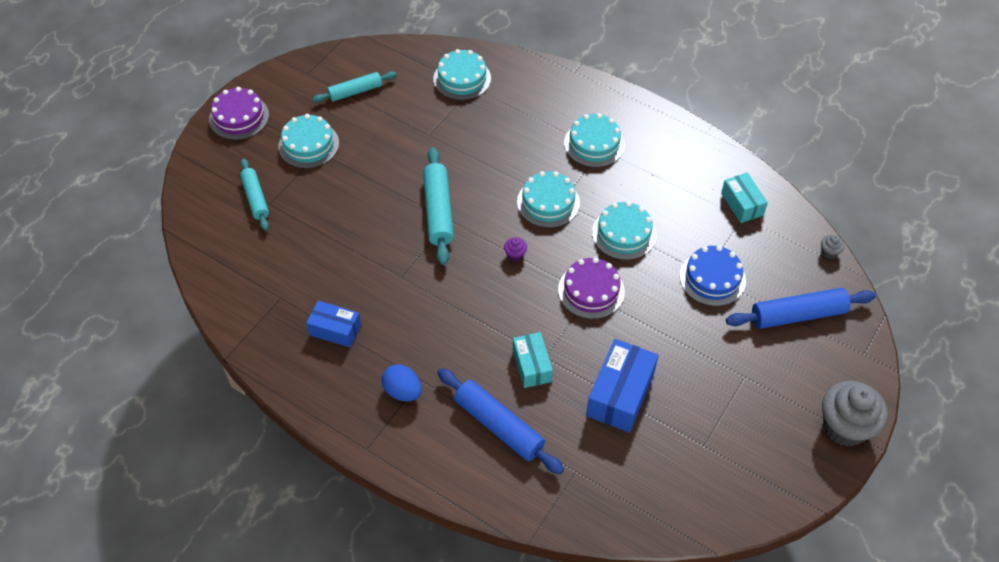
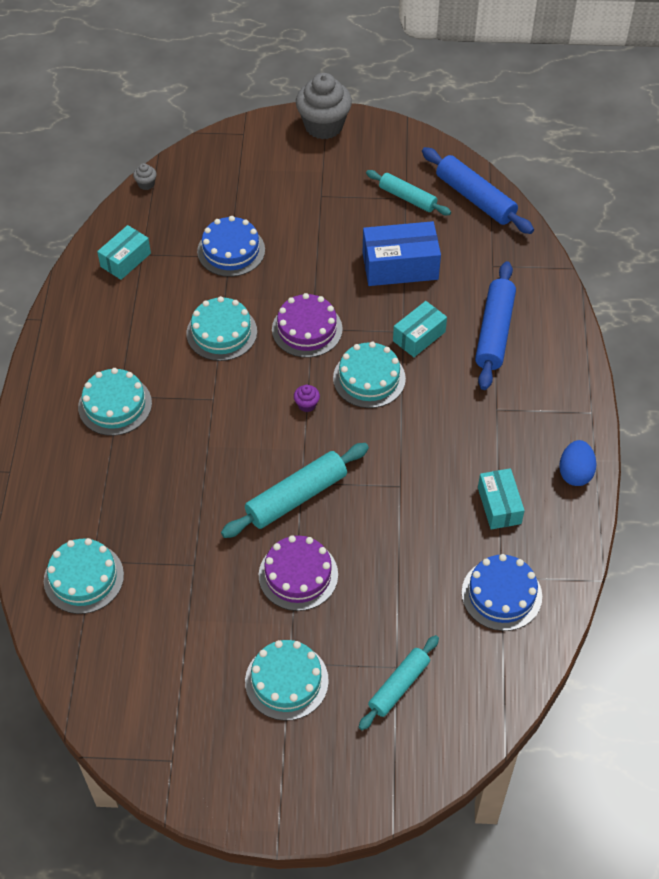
camera: 120 degrees left, 0 degrees up
(239, 117) = (293, 792): purple cake -> purple cake (298, 575)
(267, 290) = (501, 594): none -> blue cake
(335, 330) = (499, 505): blue box -> turquoise box
(355, 91) = (171, 682): turquoise rolling pin -> turquoise rolling pin (407, 198)
(403, 391) = (518, 416): blue egg -> blue egg (575, 473)
(548, 202) = (222, 408): turquoise cake -> turquoise cake (369, 378)
(798, 315) = (232, 183): blue rolling pin -> blue rolling pin (475, 198)

